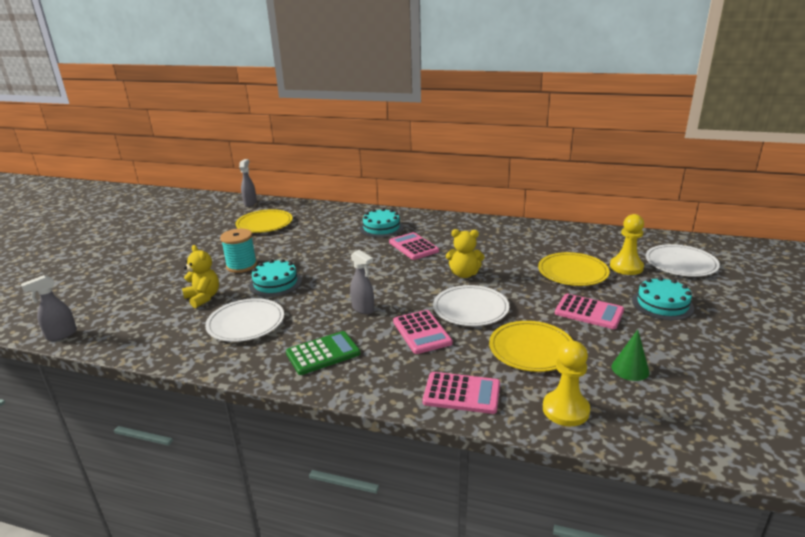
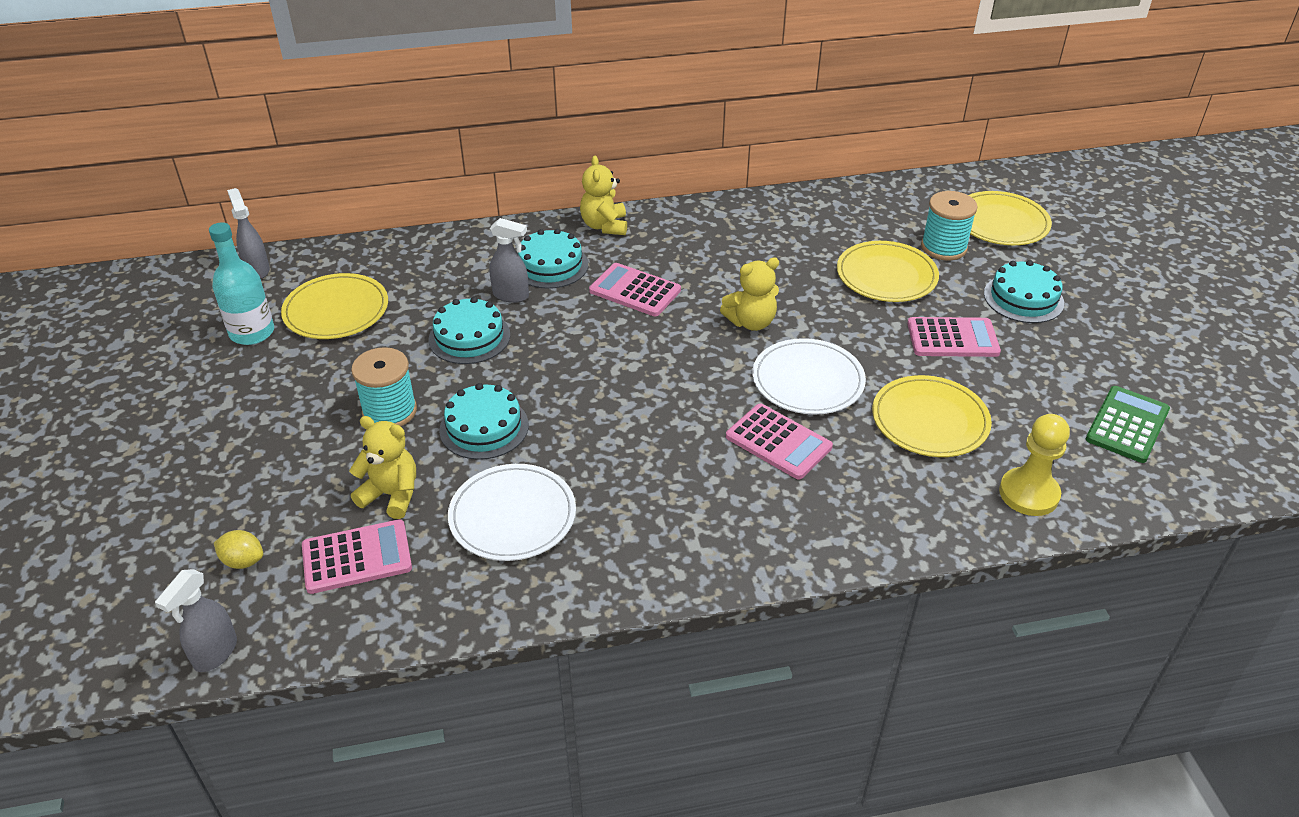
camera: 30 degrees left, 15 degrees up
(115, 304) = (243, 561): none -> yellow lemon
(221, 224) = (252, 332): none -> turquoise bottle
(310, 246) = (469, 337): none -> turquoise cake
(323, 353) = (678, 525): green calculator -> green calculator (1127, 425)
(363, 309) = (664, 430): grey spray bottle -> grey spray bottle (511, 295)
(426, 218) = (604, 226): none -> yellow teddy bear
(461, 393) = (903, 517): pink calculator -> pink calculator (357, 557)
(626, 267) = (943, 247): yellow pawn -> turquoise spool
(630, 369) = (1054, 410): green cone -> none
(681, 263) = (1001, 222): white plate -> yellow plate

